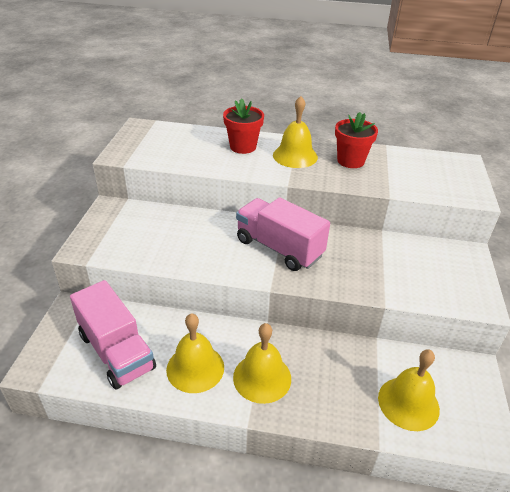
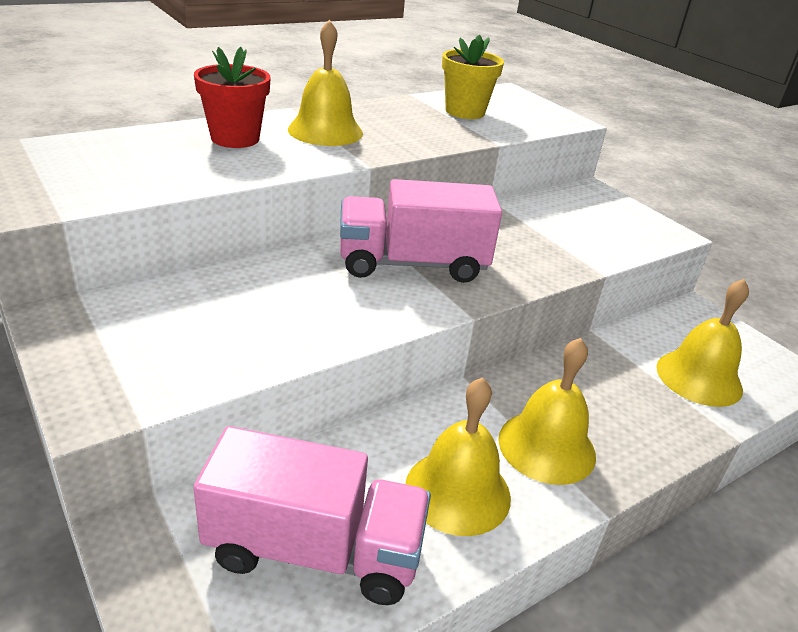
camera: 45 degrees left, 5 degrees down
(350, 161) = (400, 119): red flower pot -> none
(403, 168) = (465, 112): none -> yellow flower pot

